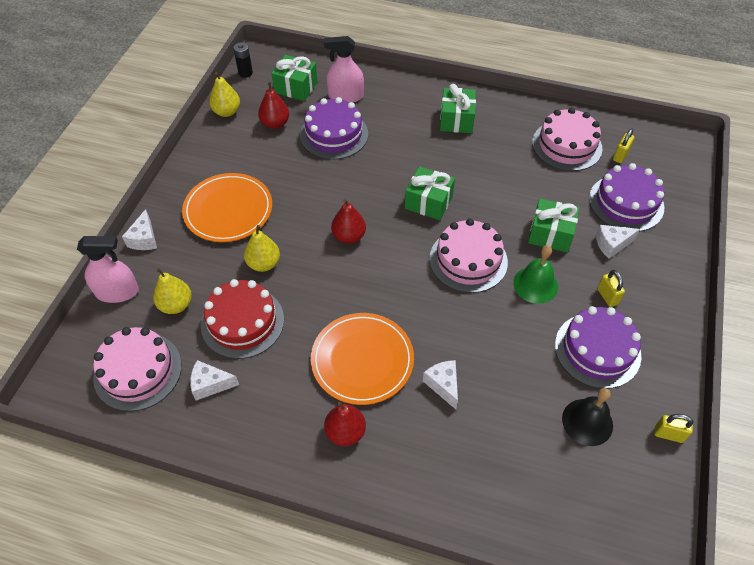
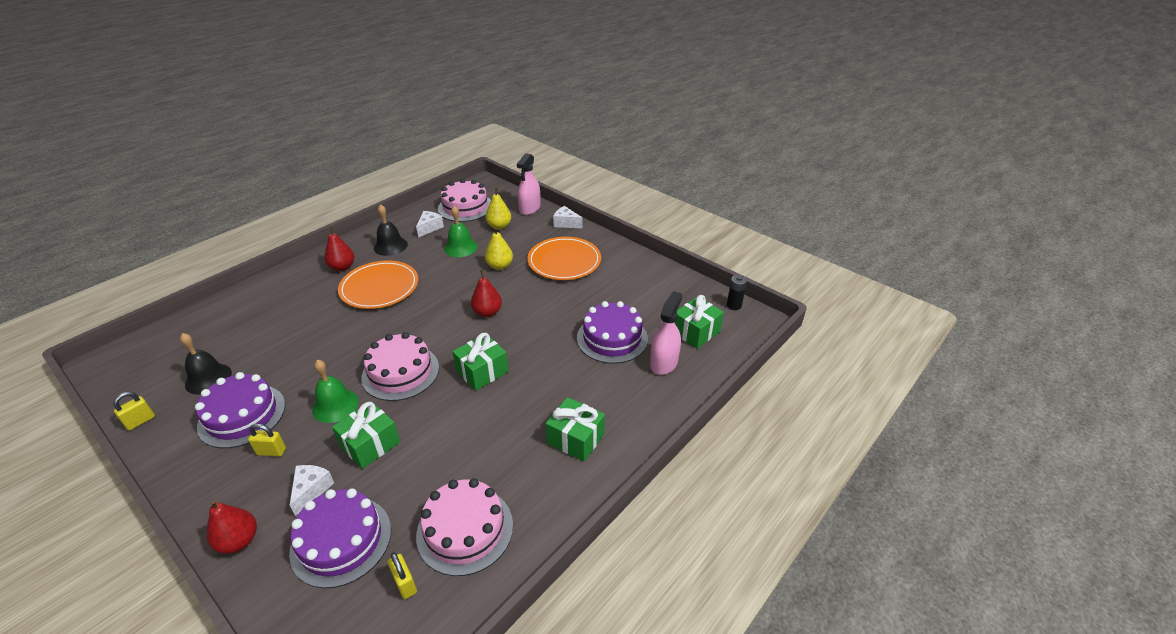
camera: 115 degrees right, 15 degrees down
(227, 112) = (681, 283): yellow pear -> none
(242, 322) = (460, 247): red cake -> green bell
(273, 405) = (390, 246): none -> black bell
(275, 124) = (649, 306): red pear -> red pear (239, 541)
(443, 385) = (320, 317): white cheese -> none

